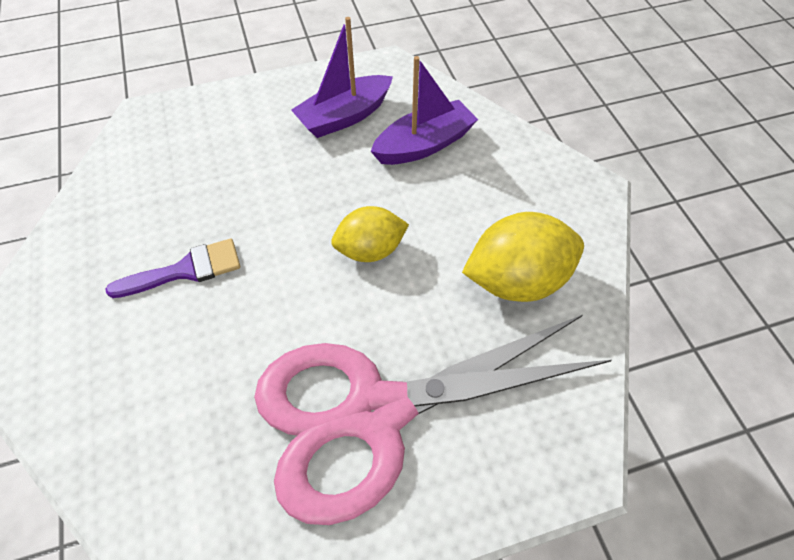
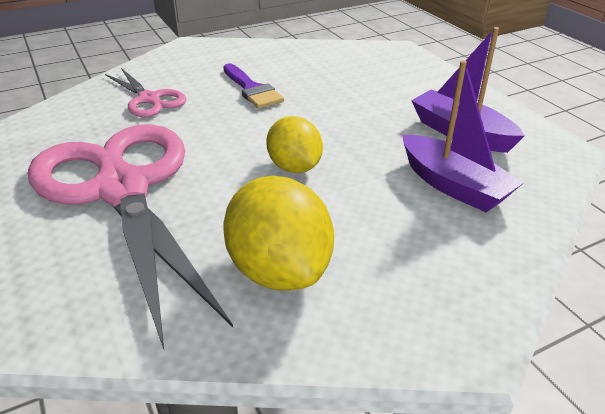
camera: 80 degrees right, 20 degrees down
(163, 392) = (149, 99): none -> pink scissors

